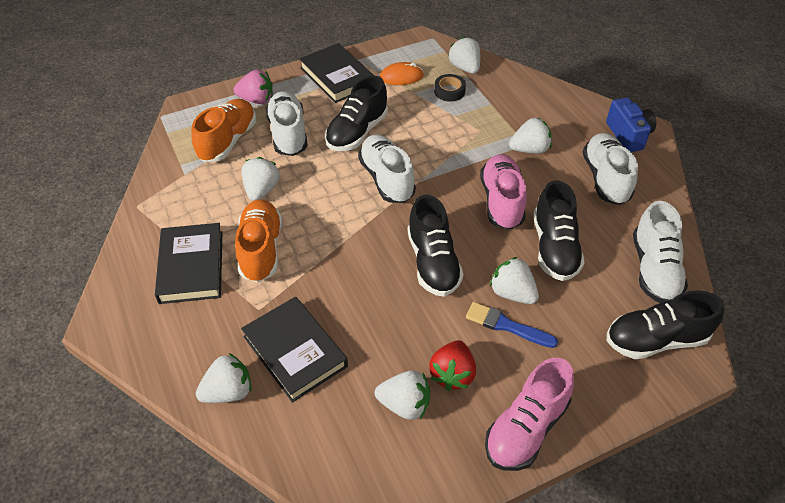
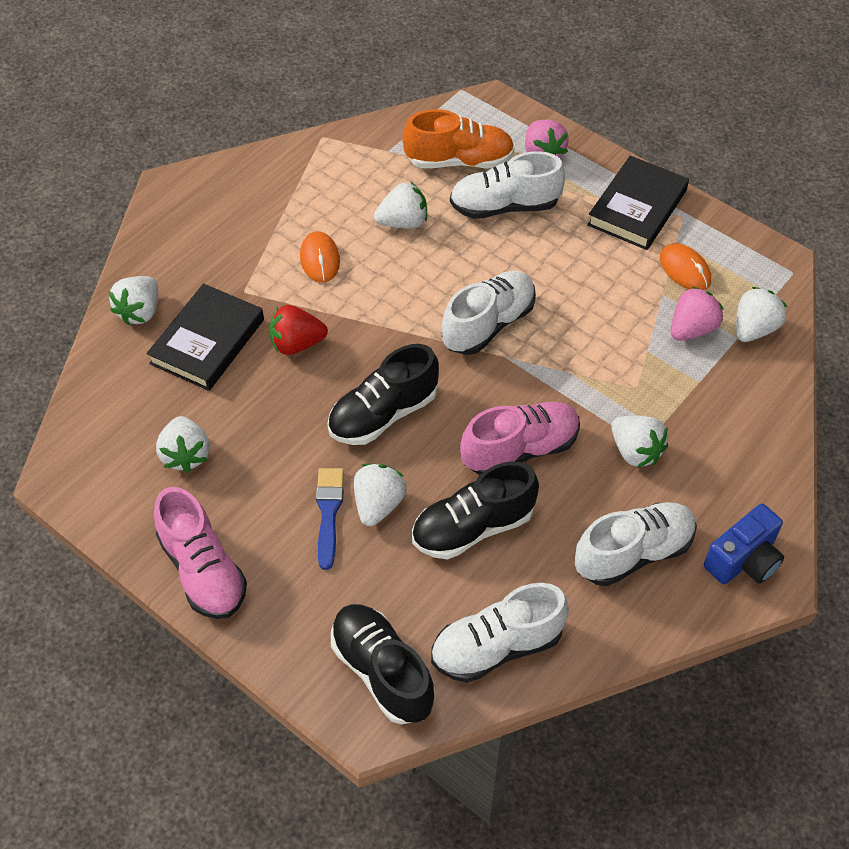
camera: 65 degrees right, 5 degrees up
(191, 266) = (269, 216): black book -> none
(228, 392) = (140, 312): white strawberry -> white strawberry turned 75 degrees clockwise
(261, 250) = (320, 259): orange shoe -> orange mouse
(288, 134) = (504, 206): white shoe -> white shoe turned 150 degrees counterclockwise
(357, 132) = (549, 266): black shoe -> none
(449, 91) = (692, 329): black tape -> pink strawberry
(452, 374) = (240, 483): red strawberry -> red strawberry (297, 344)
(526, 428) = (203, 570): pink shoe -> pink shoe turned 135 degrees counterclockwise

